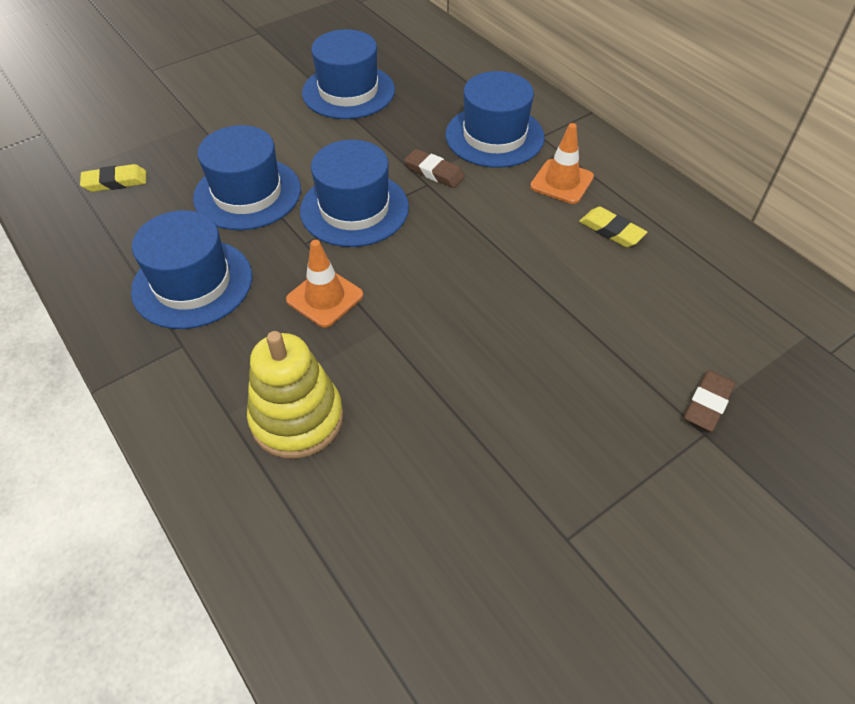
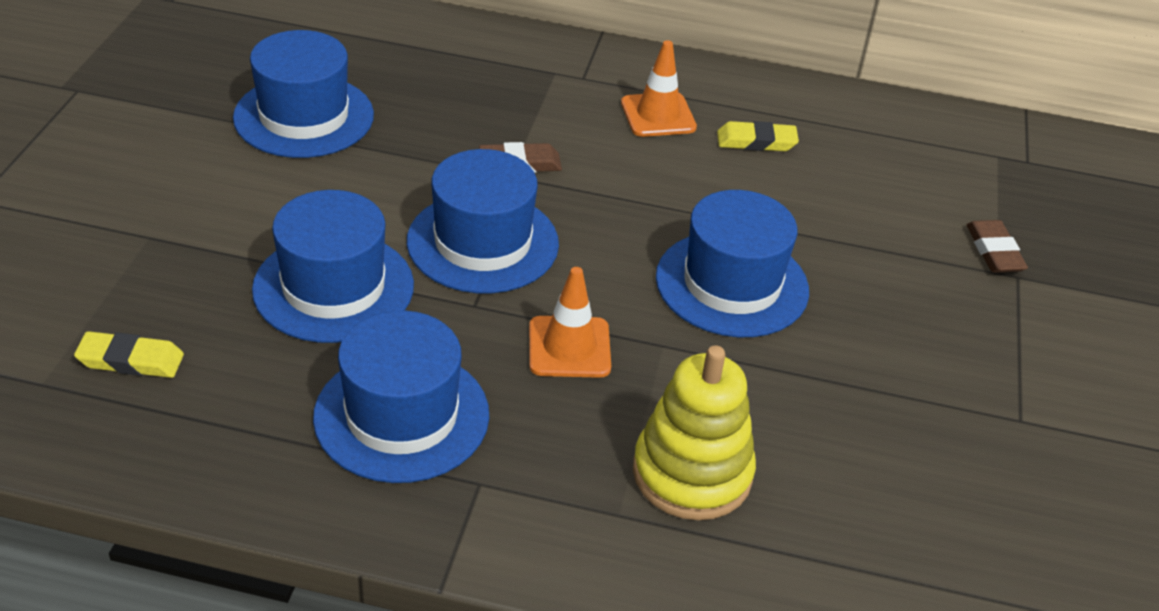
camera: 45 degrees left, 10 degrees down
(115, 182) = (131, 360): yellow eraser -> yellow eraser turned 60 degrees clockwise
(494, 136) = (536, 97): blue hat -> blue hat (732, 284)

